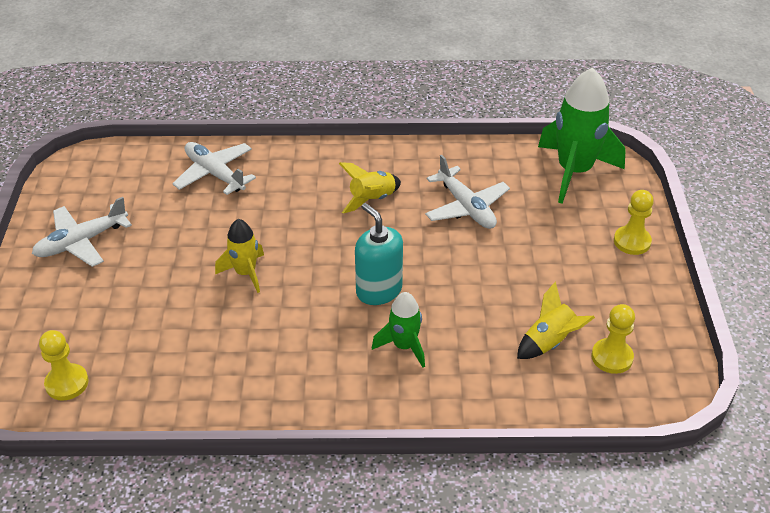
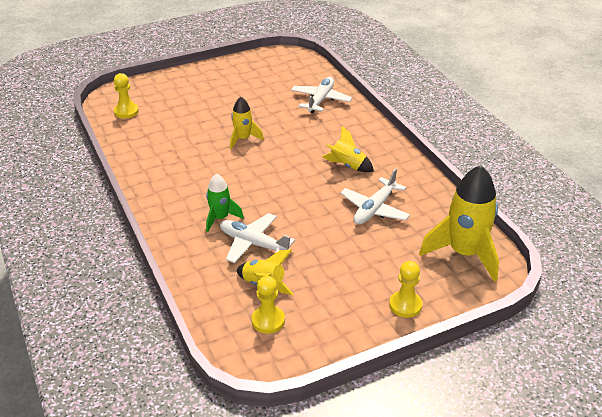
camera: 65 degrees right, 5 degrees down
(81, 242) = (229, 79): white plane -> white plane (253, 244)
(379, 290) = (263, 193): turquoise soap dispenser -> none
(574, 171) = (464, 253): green rocket -> yellow rocket

